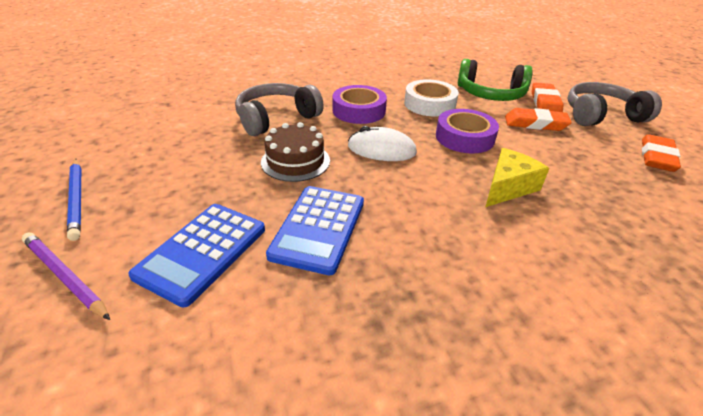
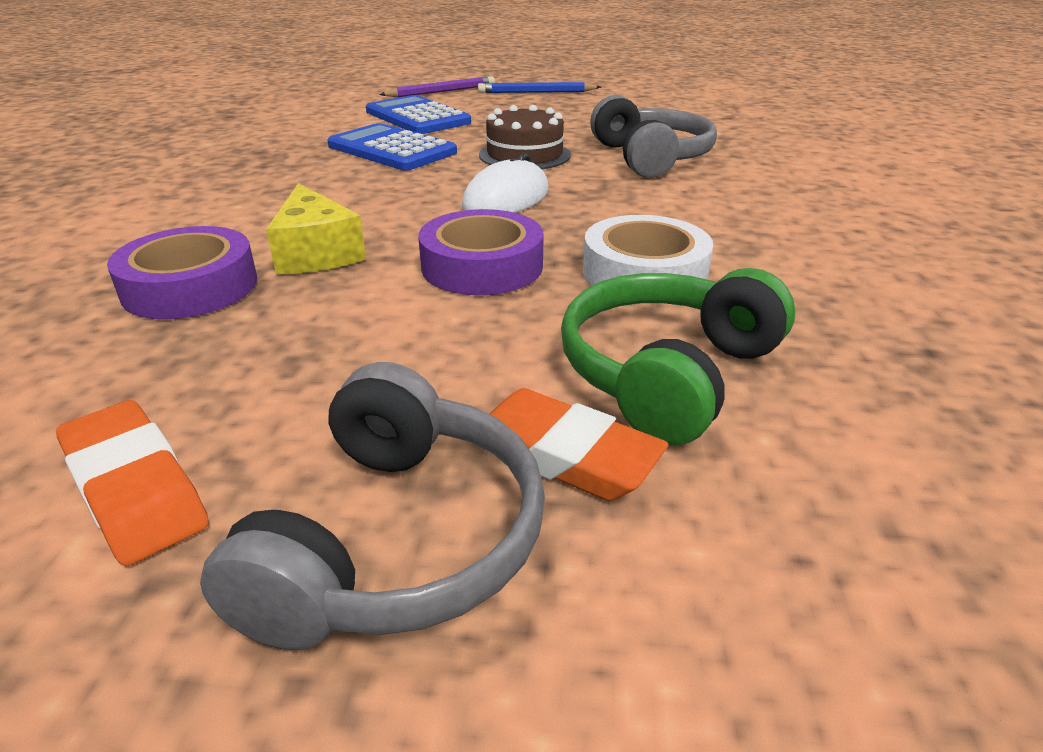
camera: 115 degrees right, 5 degrees down
(359, 111) = (648, 207): purple tape -> purple tape (190, 287)
(535, 124) = (461, 370): orange eraser -> none

